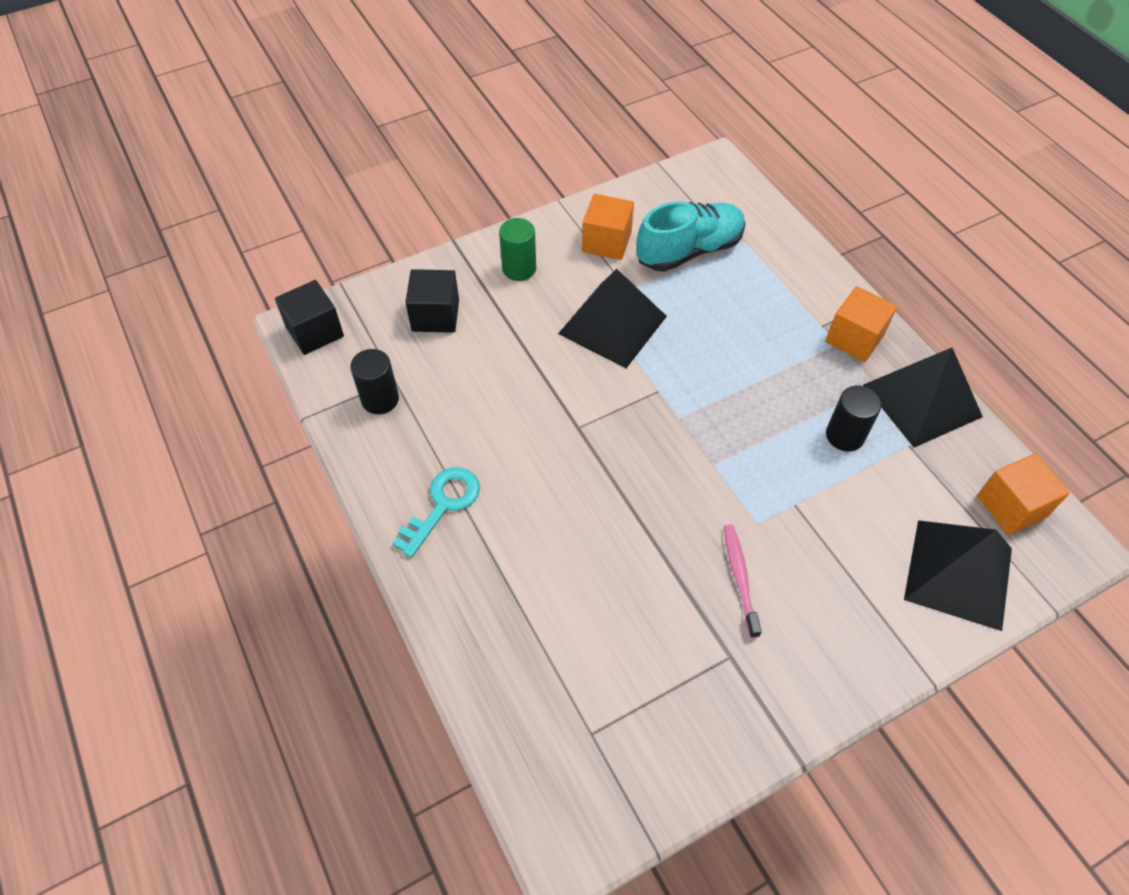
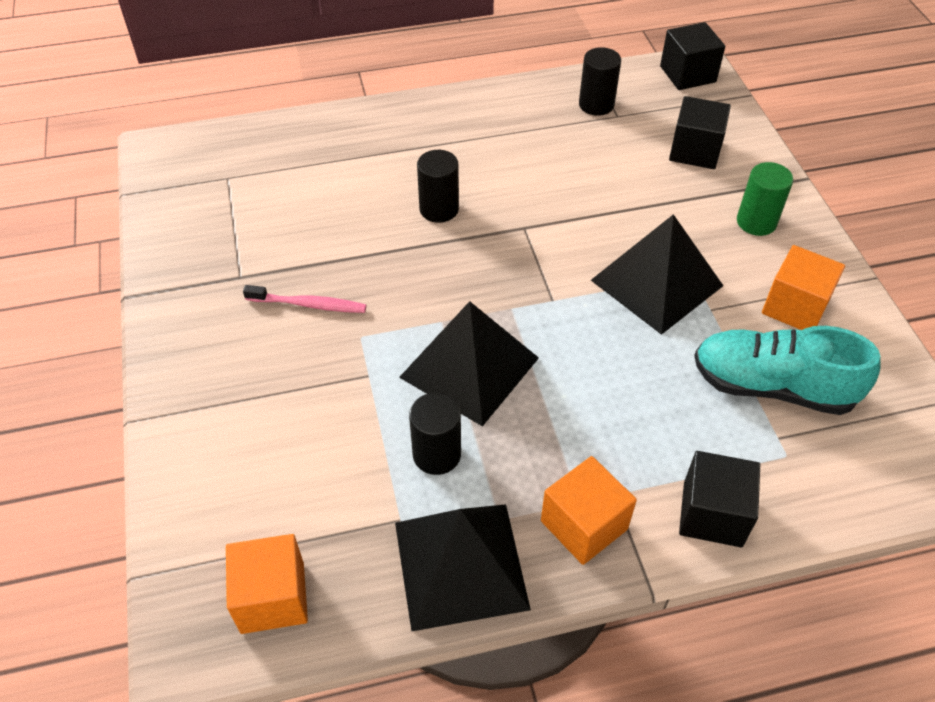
camera: 105 degrees right, 5 degrees down
(442, 505) = (469, 127): turquoise key -> none
(576, 502) = (439, 209): none -> black cylinder
(689, 251) = (772, 386): turquoise shoe -> turquoise shoe turned 120 degrees clockwise
(810, 274) = (712, 514): none -> black cube
(958, 574) = (221, 496): black pyramid -> black pyramid (469, 367)

